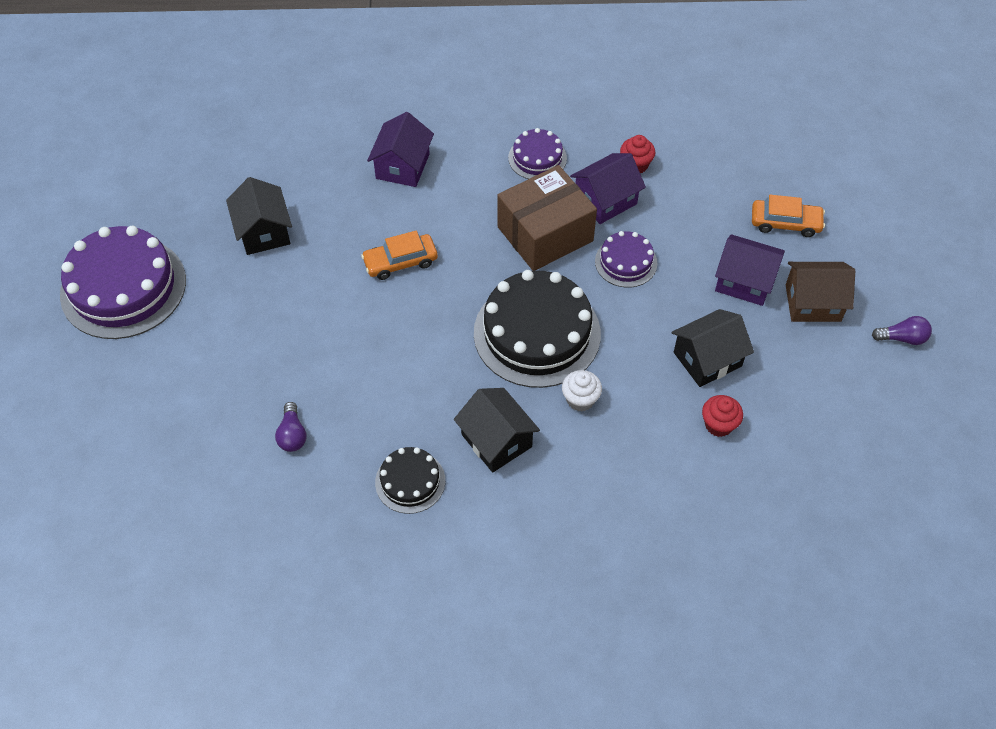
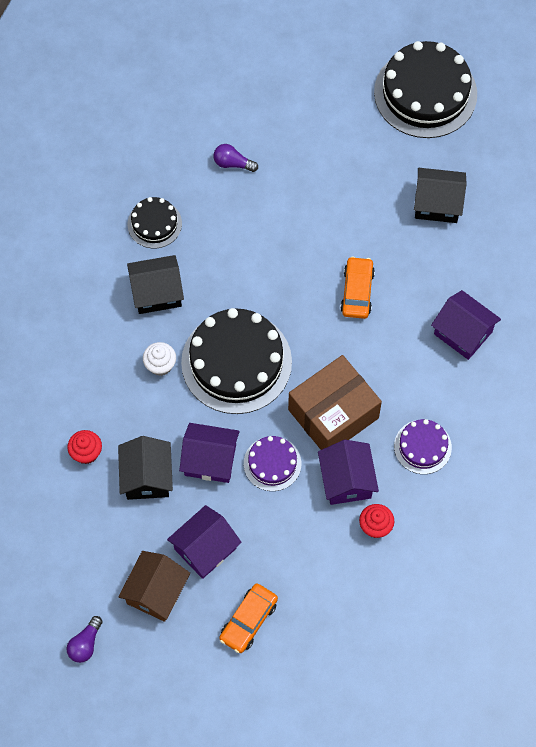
camera: 115 degrees right, 10 degrees up
(123, 287) = (425, 93): purple cake -> black cake
(545, 234) = (333, 414): brown box -> brown box turned 60 degrees clockwise
(655, 313) = (210, 460): none -> purple house

